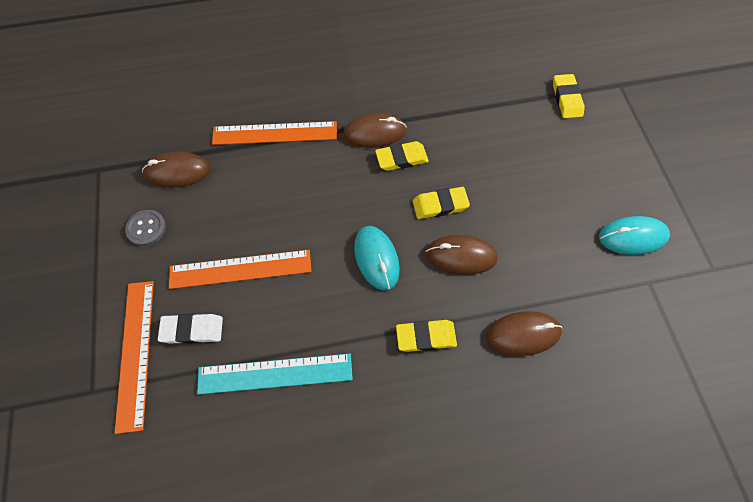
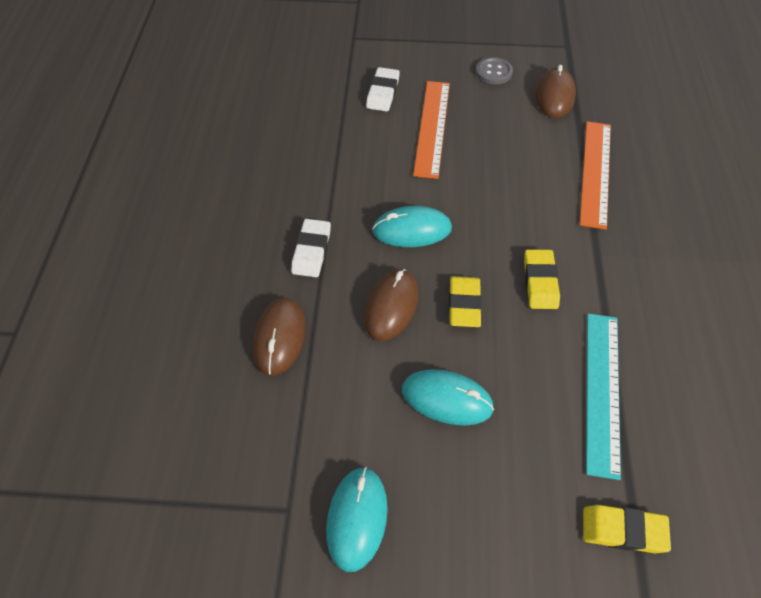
camera: 105 degrees right, 10 degrees down
(136, 353) = (375, 61): orange ruler -> none
(275, 373) = (322, 138): turquoise ruler -> turquoise ruler (602, 391)
(374, 133) = (584, 263): brown mouse -> none
(426, 337) = (311, 251): yellow eraser -> white eraser
(524, 202) = (447, 399): none -> turquoise mouse

